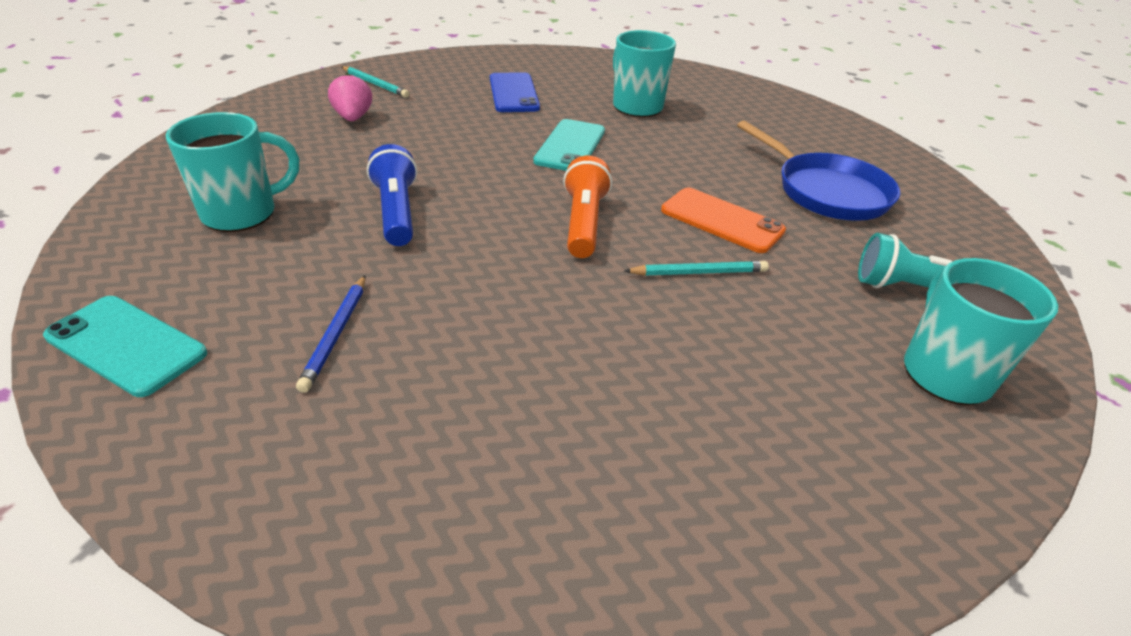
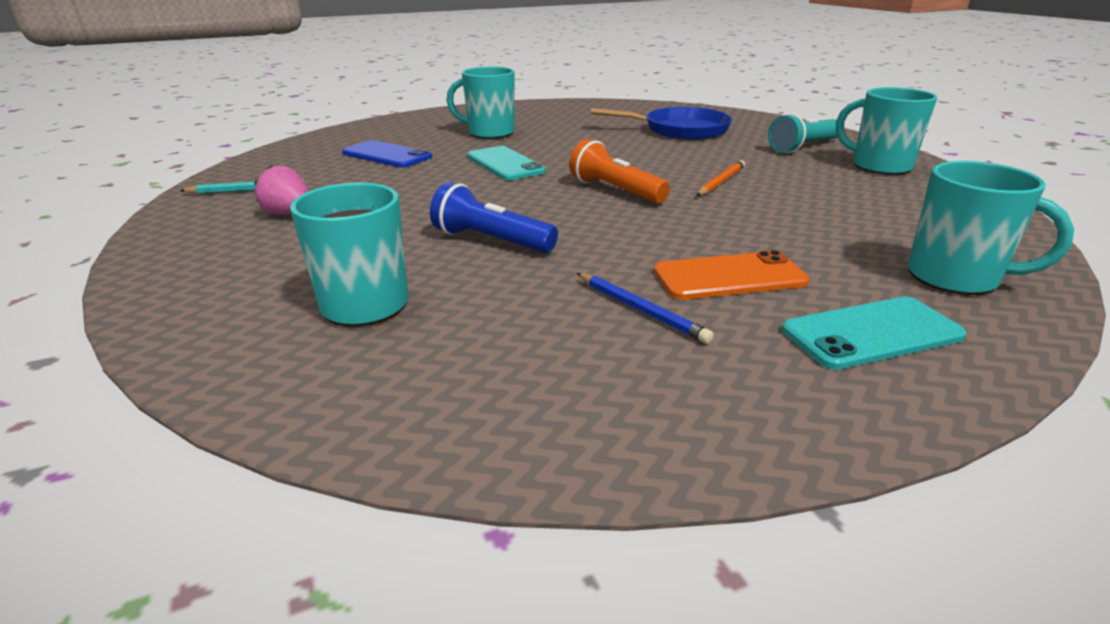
camera: 45 degrees left, 10 degrees down
(126, 345) = (520, 419): turquoise phone -> turquoise phone (871, 333)
(621, 530) = (955, 278): none -> turquoise mug
(699, 272) = (721, 182): turquoise pencil -> orange pencil
(722, 220) = (672, 159): orange phone -> orange phone (729, 277)

